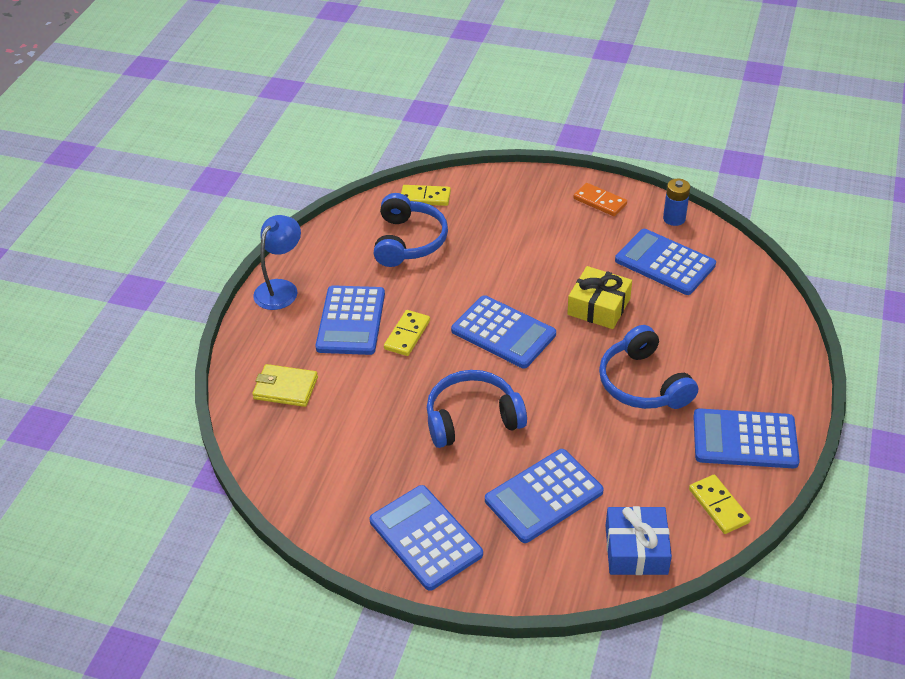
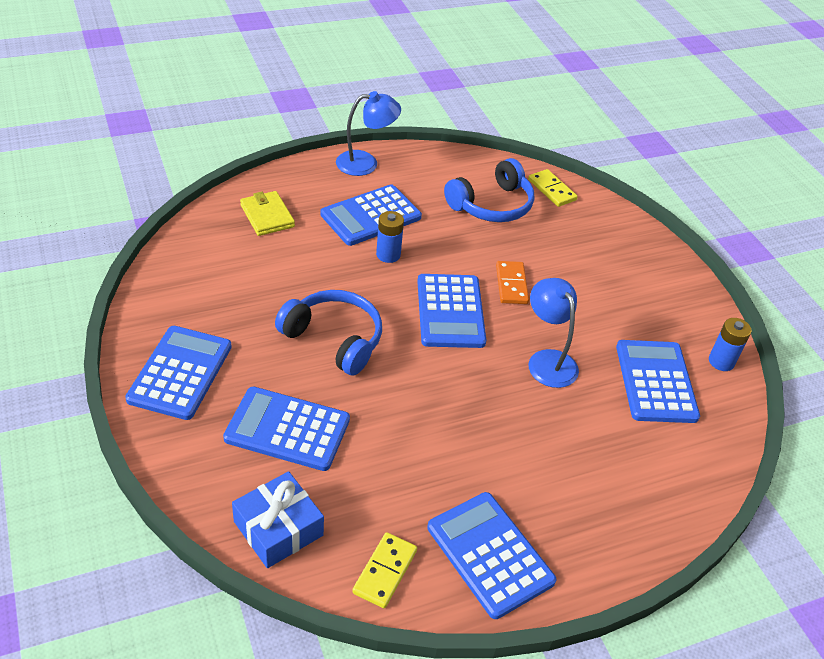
camera: 45 degrees right, 0 degrees up
(407, 335) = (388, 255): yellow domino -> blue battery
(598, 307) = (547, 360): yellow gift -> blue lamp
(599, 202) = (679, 299): orange domino -> orange domino (511, 284)
(643, 383) = (486, 438): blue headphones -> none

